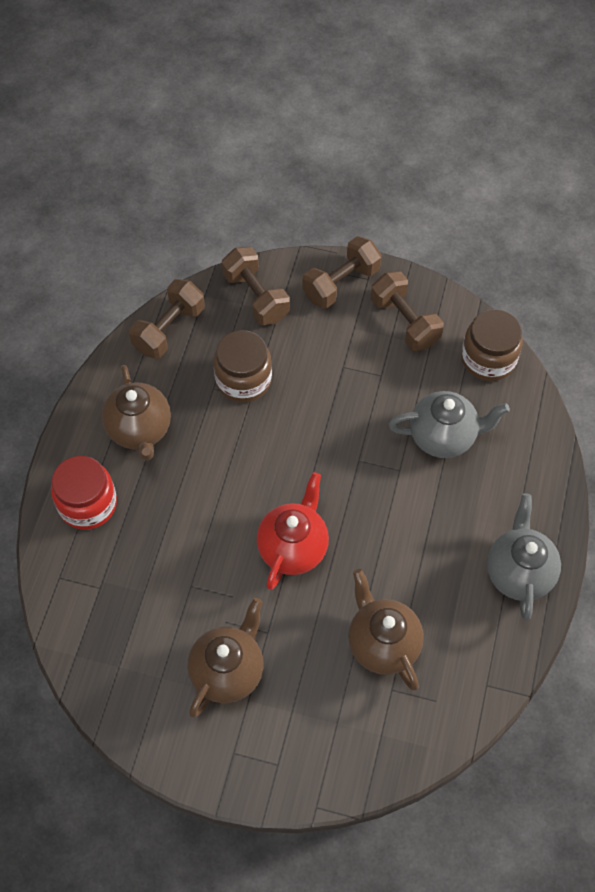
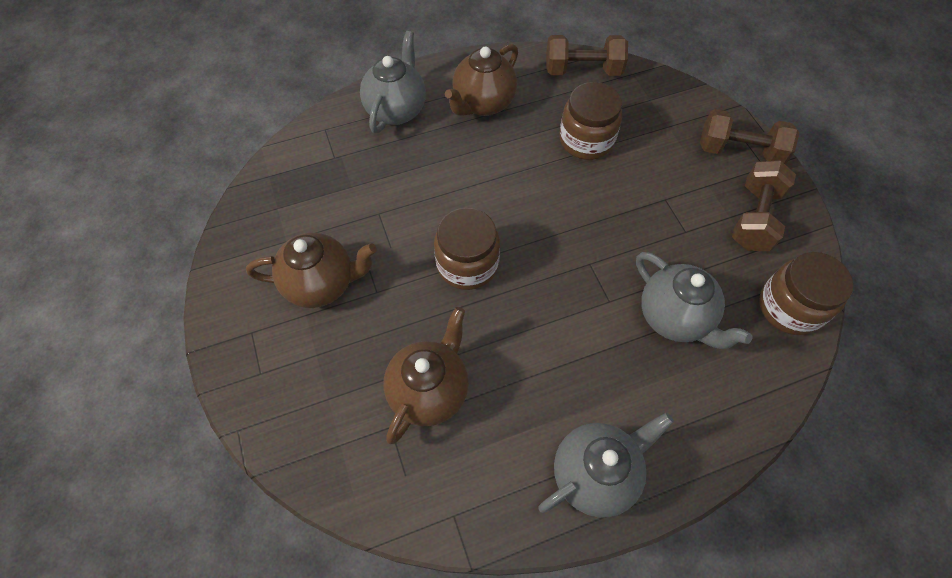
camera: 55 degrees right, 0 degrees up
(88, 504) = (396, 110): red jar -> grey teapot
(256, 297) = (666, 104): brown dumbbell -> none
(293, 548) = (467, 264): red teapot -> brown jar

